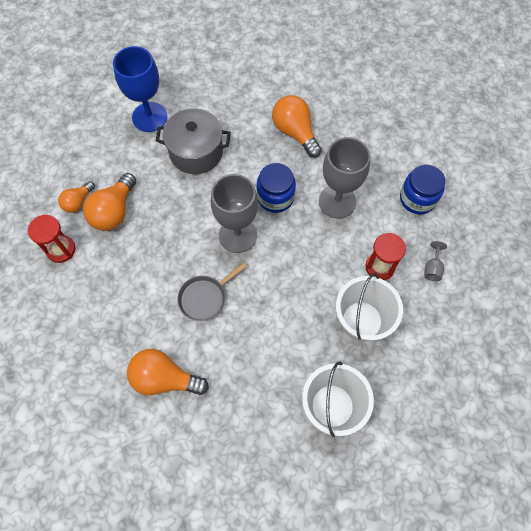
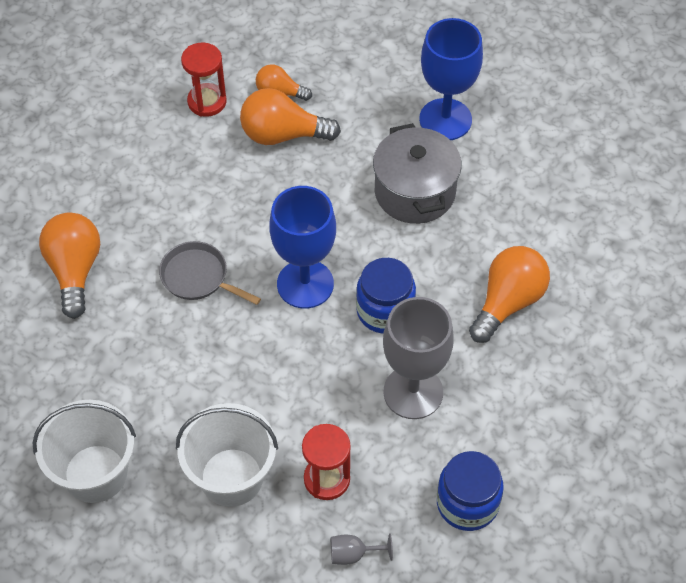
camera: 70 degrees right, 10 degrees down
(237, 235) = (305, 284): grey goblet -> blue goblet

